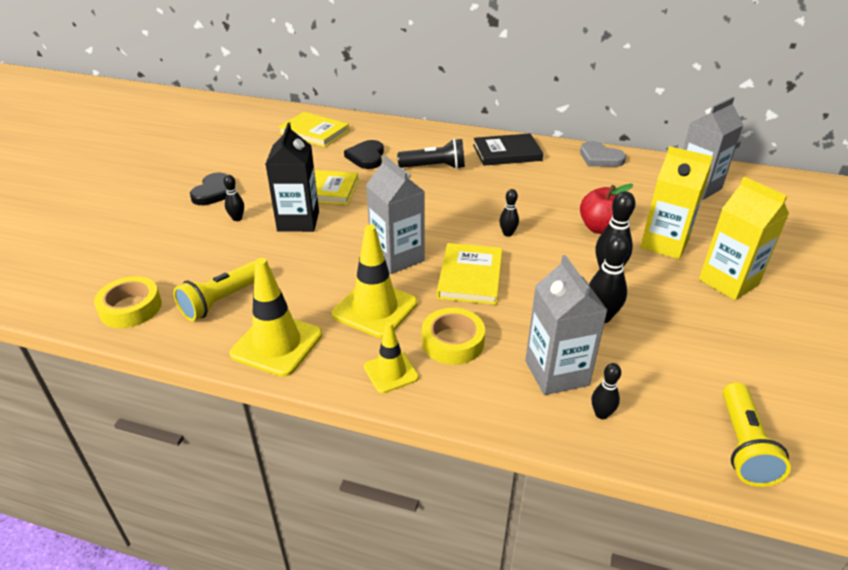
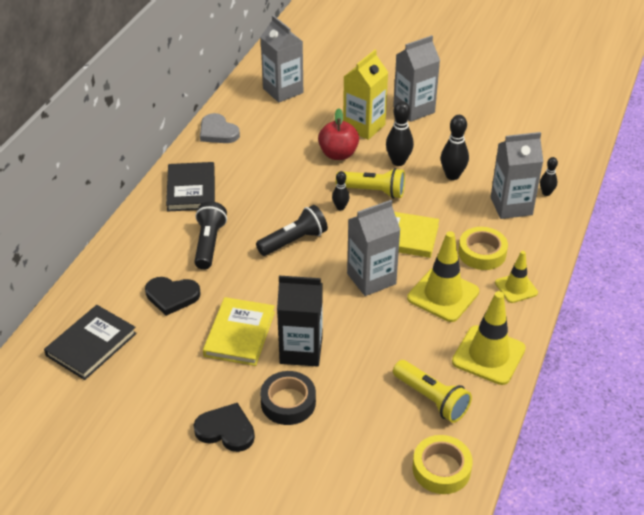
camera: 85 degrees left, 5 degrees up
(237, 218) = (288, 402): black bowling pin -> black tape
(314, 132) = (91, 344): yellow book -> black book
(447, 209) = (294, 241): none -> black flashlight
(600, 158) = (218, 132): grey heart -> grey heart turned 90 degrees clockwise
(728, 282) = (414, 109): yellow carton -> grey carton
(743, 446) = (564, 144): yellow flashlight -> yellow flashlight (373, 191)

